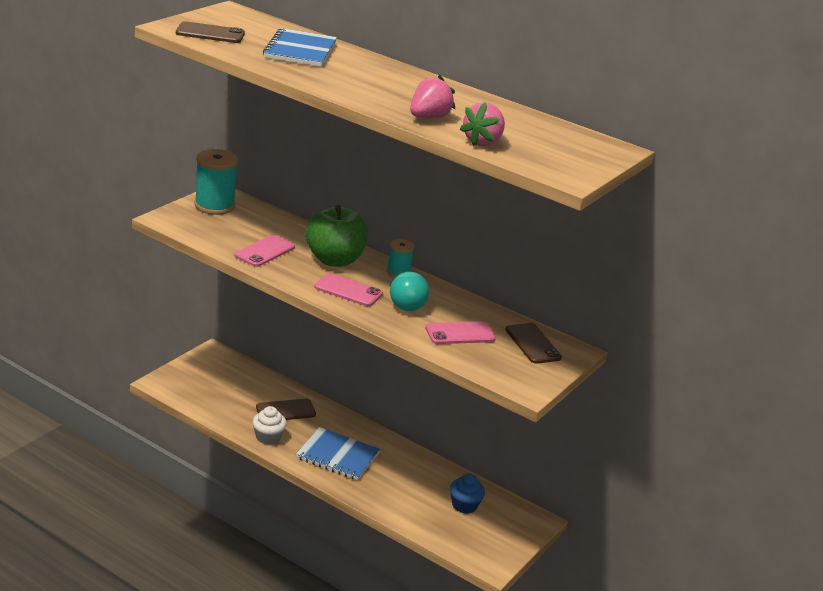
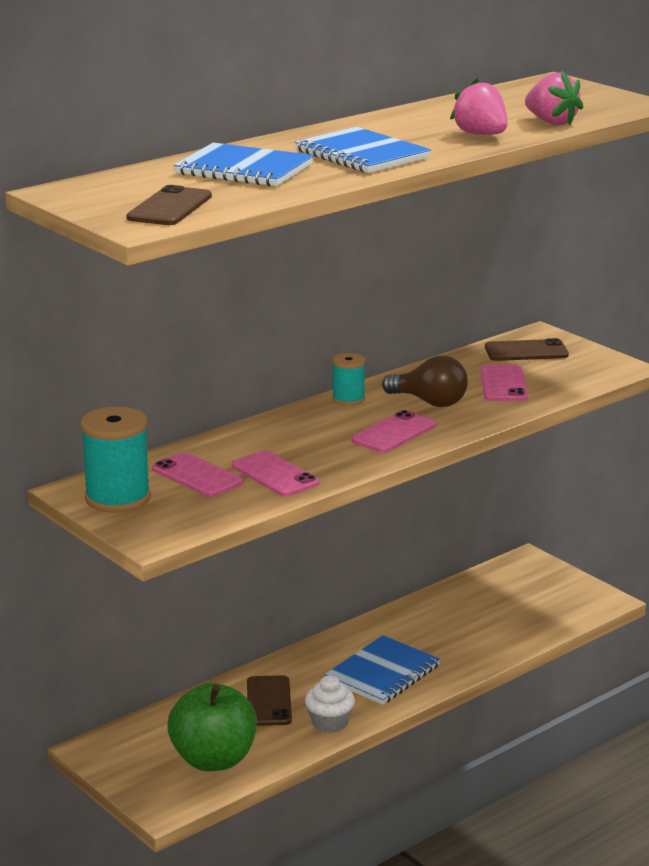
camera: 70 degrees left, 5 degrees down
(254, 227) = (197, 476): none -> pink phone
(334, 260) = (308, 433): green apple -> green apple (213, 760)
(353, 81) = (361, 154): none -> blue notebook
(409, 303) = (429, 402): turquoise light bulb -> brown light bulb
(464, 505) = (496, 600): blue cupcake -> none

